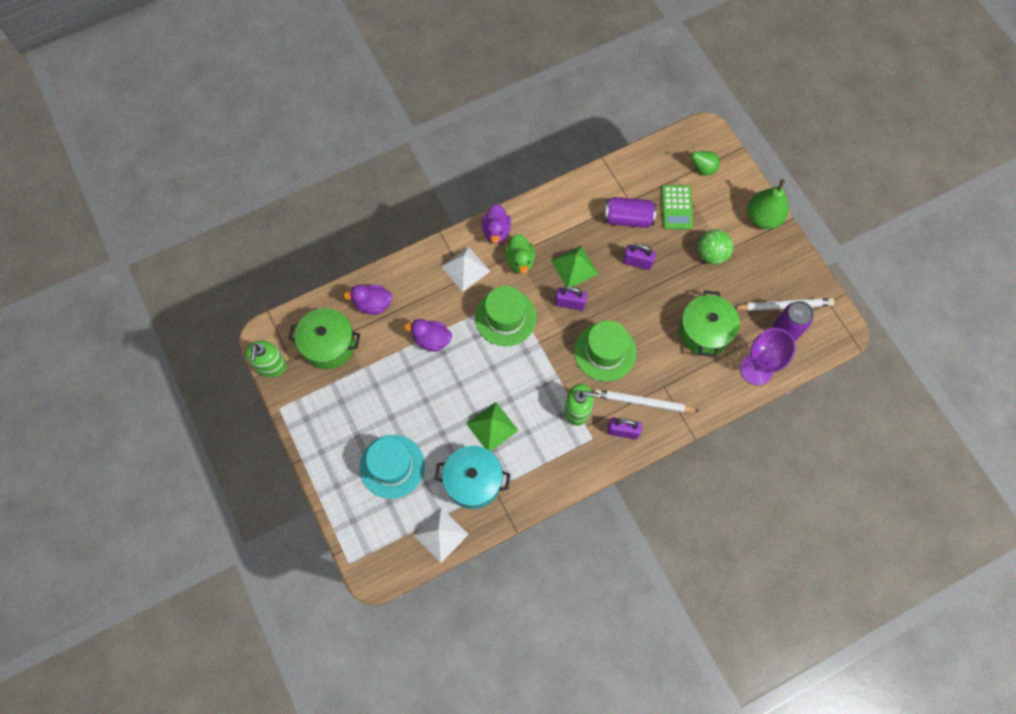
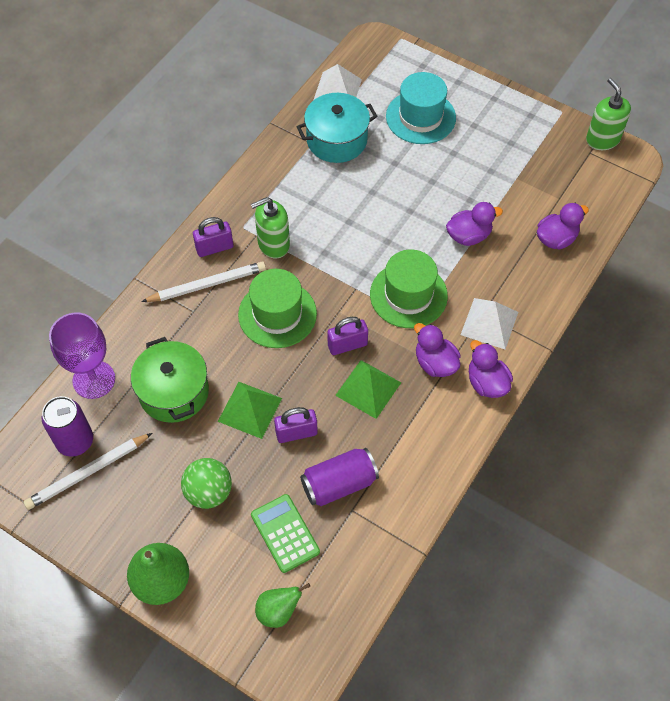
camera: 150 degrees right, 10 degrees down
(329, 345) = (566, 182): green pot -> none
(492, 427) = (350, 190): green pyramid -> green pyramid (250, 409)
(520, 261) = (435, 363): green duck -> purple duck

